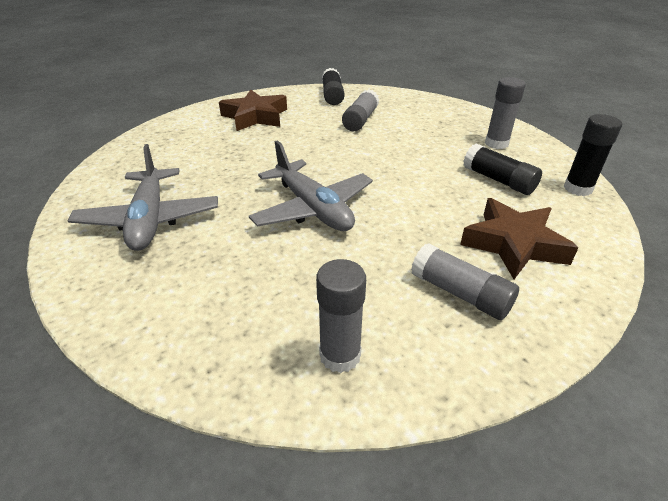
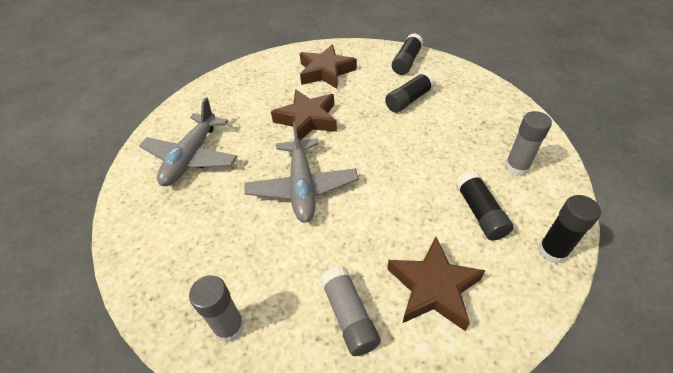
camera: 30 degrees right, 10 degrees up
(269, 156) = (307, 120): none -> brown star
(360, 120) = (409, 99): grey glue stick -> black glue stick

